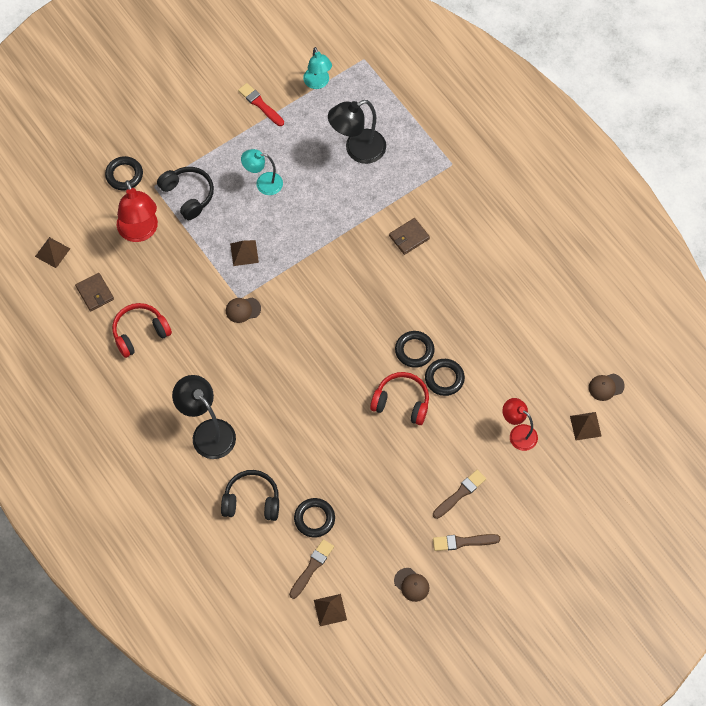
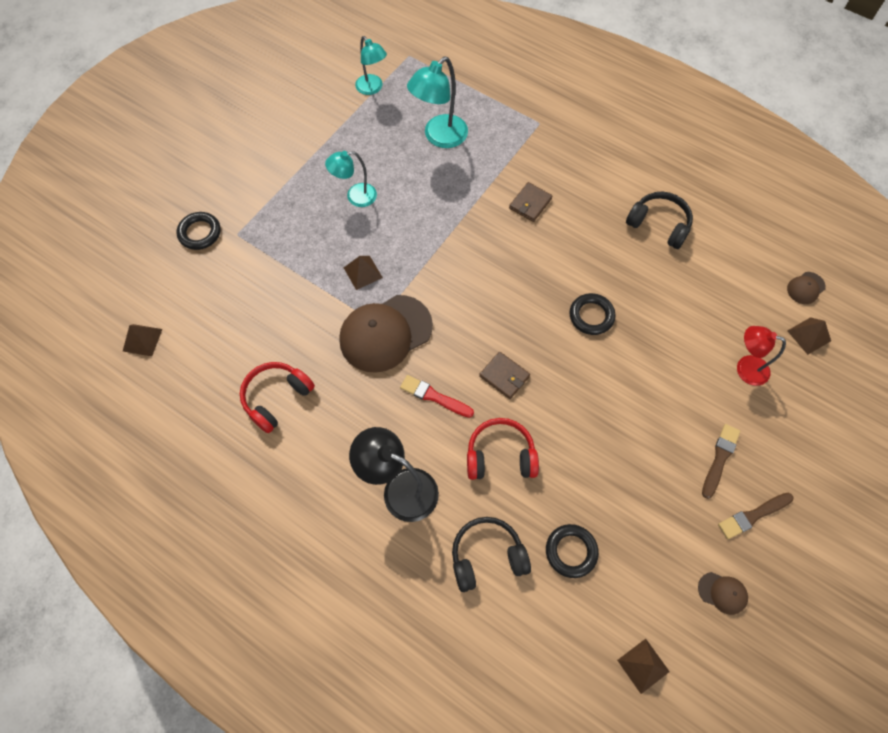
camera: 20 degrees left, 0 degrees up
(95, 293) = (207, 370): brown wallet -> brown wallet (504, 376)
(140, 232) = (238, 286): red lamp -> none
(188, 195) = (278, 232): black headphones -> black headphones (659, 225)
(243, 310) = (385, 333): brown cap -> brown cap, size x2.30
(260, 104) = (321, 123): red brush -> red brush (434, 396)
(312, 567) = (596, 616): brown brush -> none
(357, 150) = (439, 137): black lamp -> turquoise lamp
(401, 402) = (605, 377): red headphones -> red headphones (500, 456)
(444, 378) = (637, 335): black ring -> none

